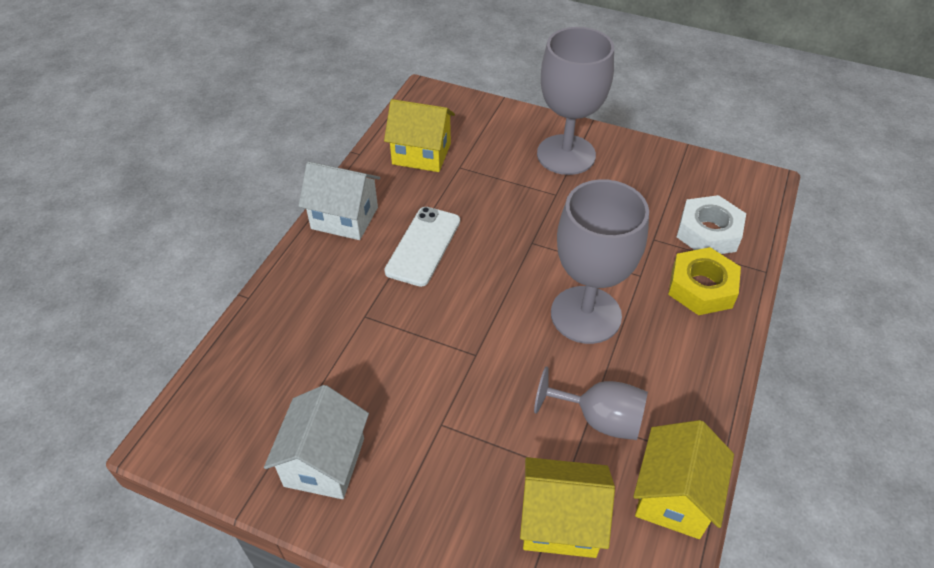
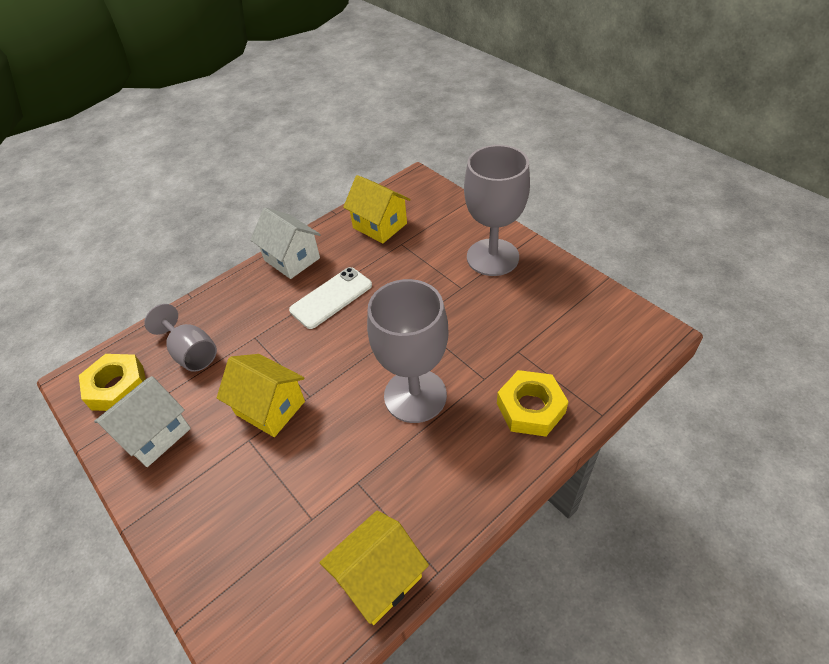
camera: 30 degrees right, 0 degrees up
(232, 429) = (117, 387): none -> yellow nut
(560, 522) = (277, 556): yellow house -> yellow house (270, 408)
(599, 419) = (365, 486): grey goblet -> grey goblet (191, 353)
(708, 232) = (571, 361): white nut -> none

